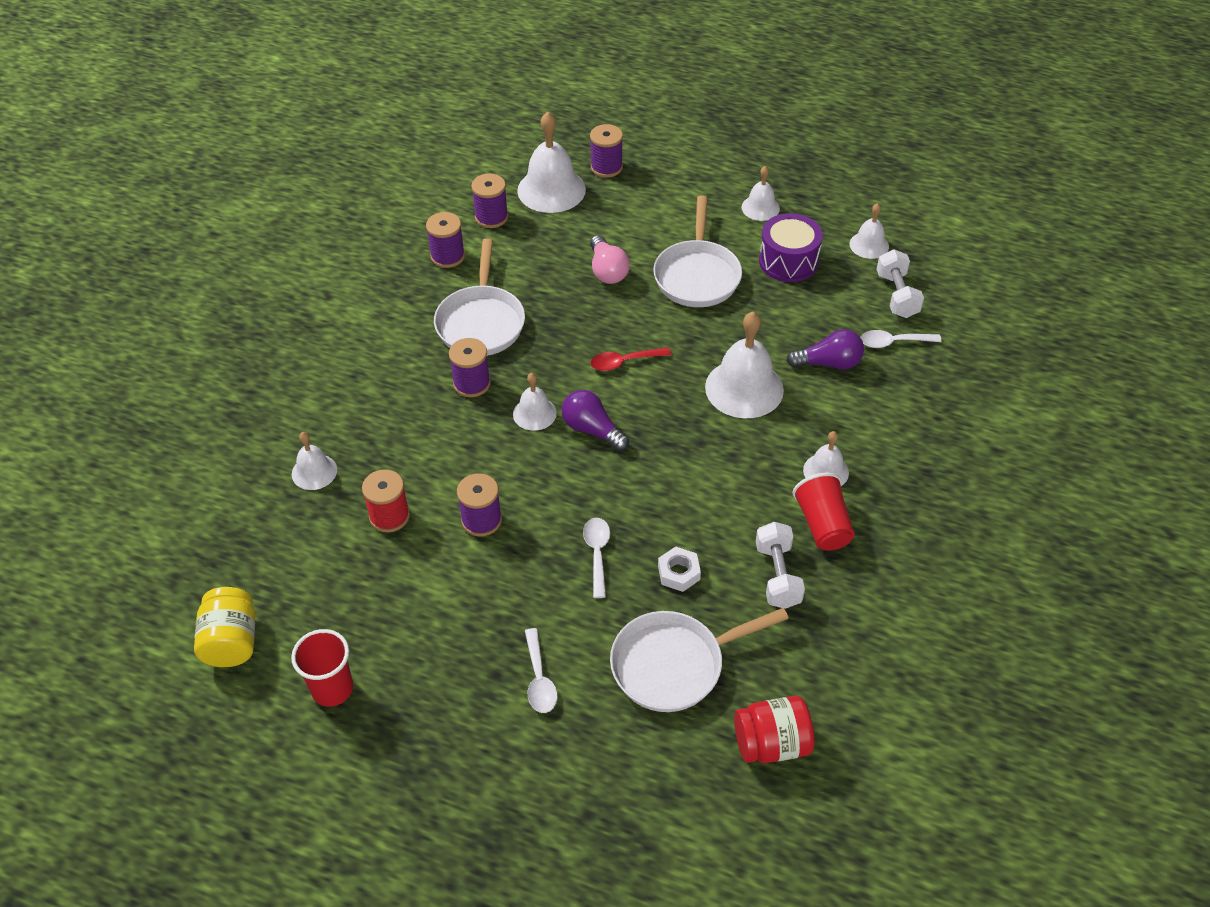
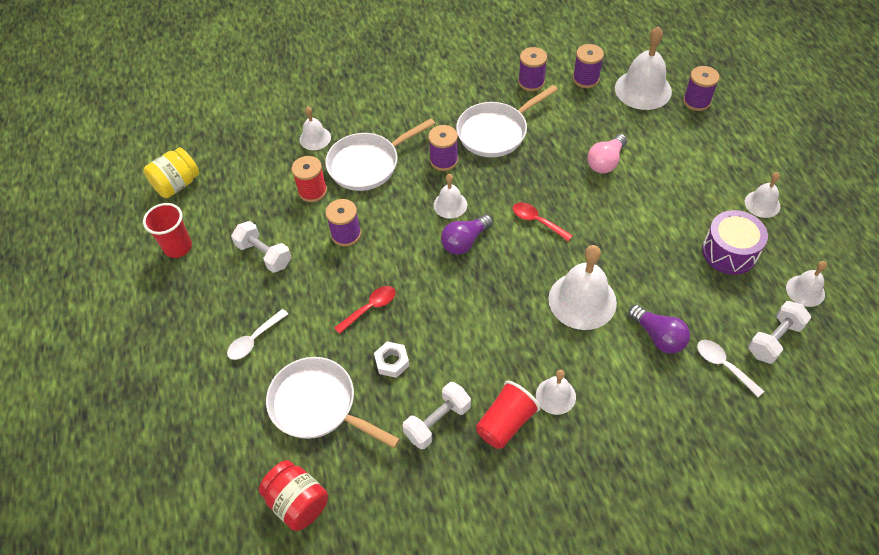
camera: 55 degrees right, 5 degrees up
(432, 609) = (264, 255): none -> white dumbbell
(592, 430) = (465, 241): purple light bulb -> purple light bulb turned 135 degrees counterclockwise
(597, 553) = (370, 308): white spoon -> red spoon
(697, 275) = (655, 210): white pan -> white pan (368, 164)

